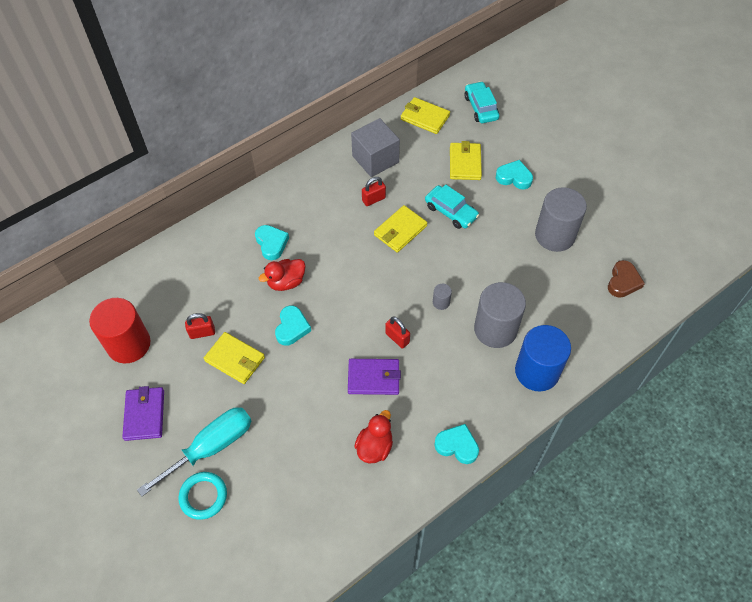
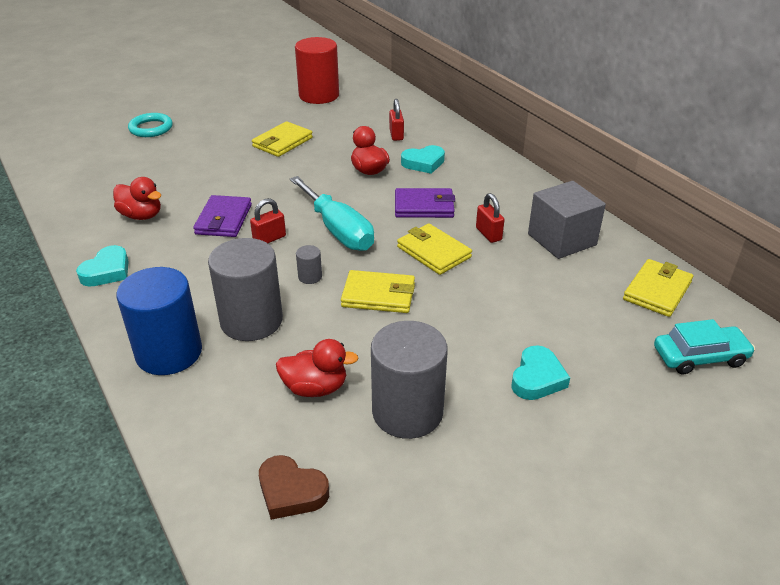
camera: 95 degrees right, 20 degrees down
(145, 415) = (244, 103): purple wallet -> purple wallet (424, 206)
(202, 332) = (319, 127): red padlock -> red padlock (396, 135)
(211, 447) = (195, 131): turquoise screwdriver -> turquoise screwdriver (338, 230)
(292, 327) = (308, 172): turquoise heart -> none
(451, 211) = (465, 300): turquoise car -> none
(465, 163) = (564, 324): yellow wallet -> yellow wallet (378, 295)
(547, 282) = (315, 388): none -> red duck

